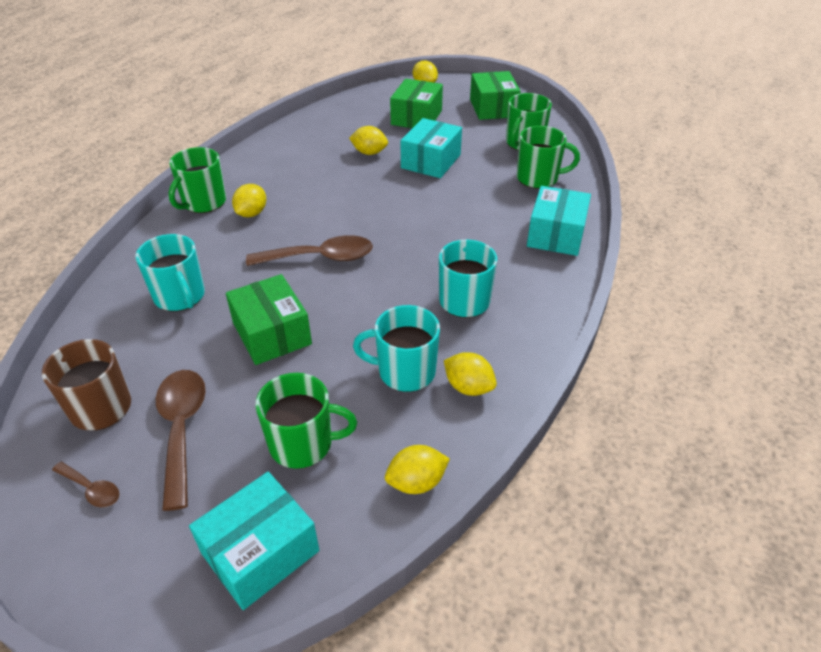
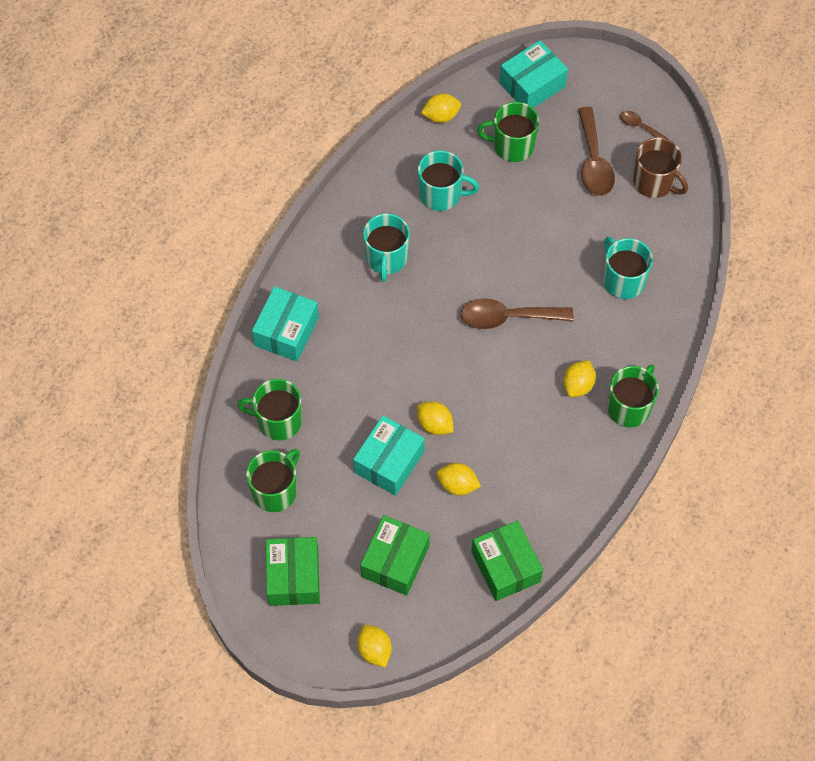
camera: 175 degrees left, 20 degrees up
(272, 333) = (542, 236): green box -> green box (506, 566)
(468, 387) = (397, 178): yellow lemon -> yellow lemon (434, 424)

